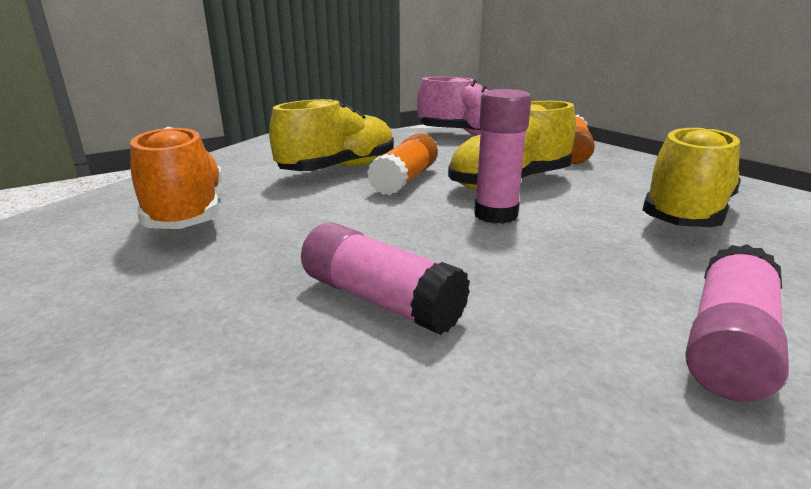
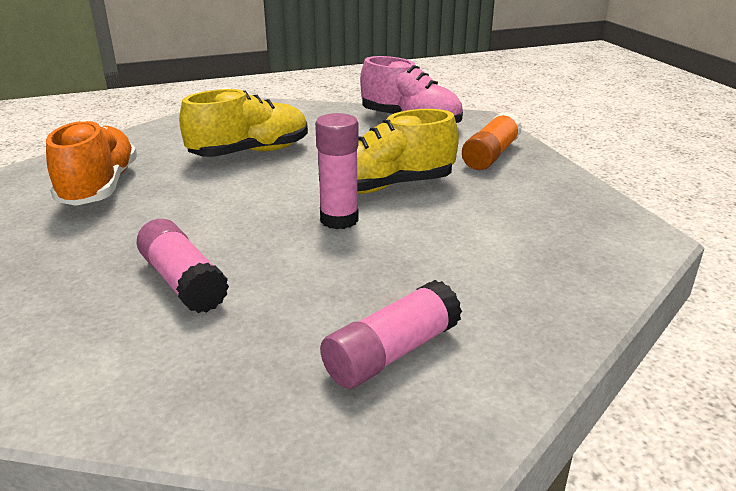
camera: 15 degrees right, 5 degrees up
(405, 179) = (297, 171): orange glue stick -> none
(685, 214) = (510, 241): yellow shoe -> none

